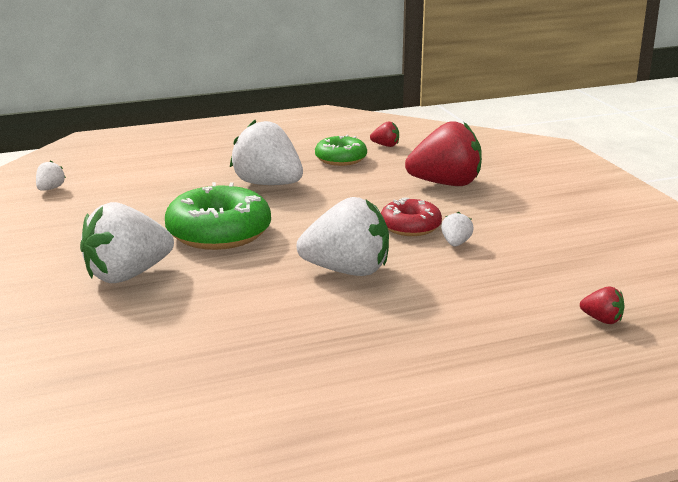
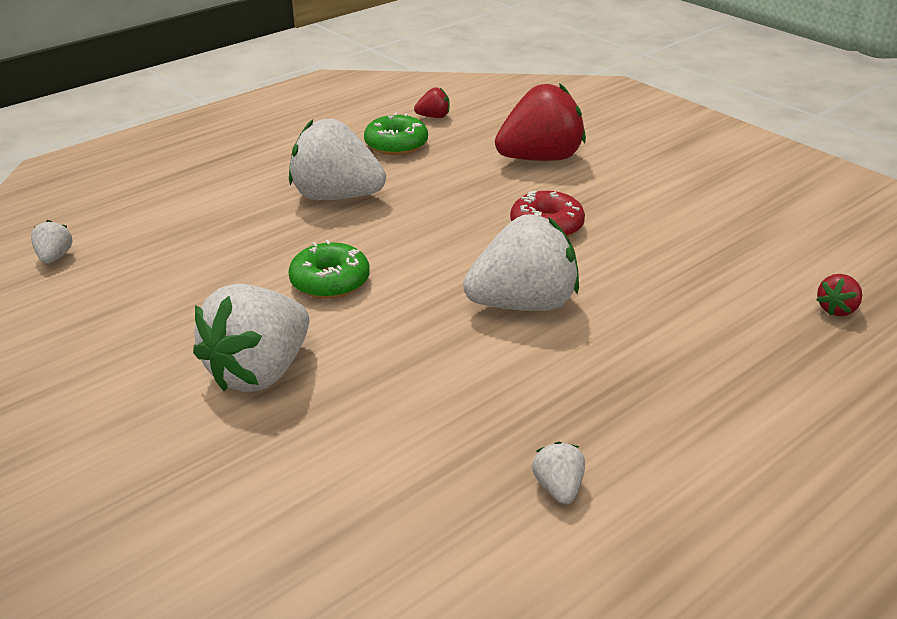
camera: 20 degrees left, 10 degrees up
(219, 233) = (330, 281): green donut -> green donut, size x0.59
(456, 243) = (613, 239): white strawberry -> white strawberry (558, 488)
(602, 320) = (837, 309): red strawberry -> red strawberry turned 120 degrees clockwise

